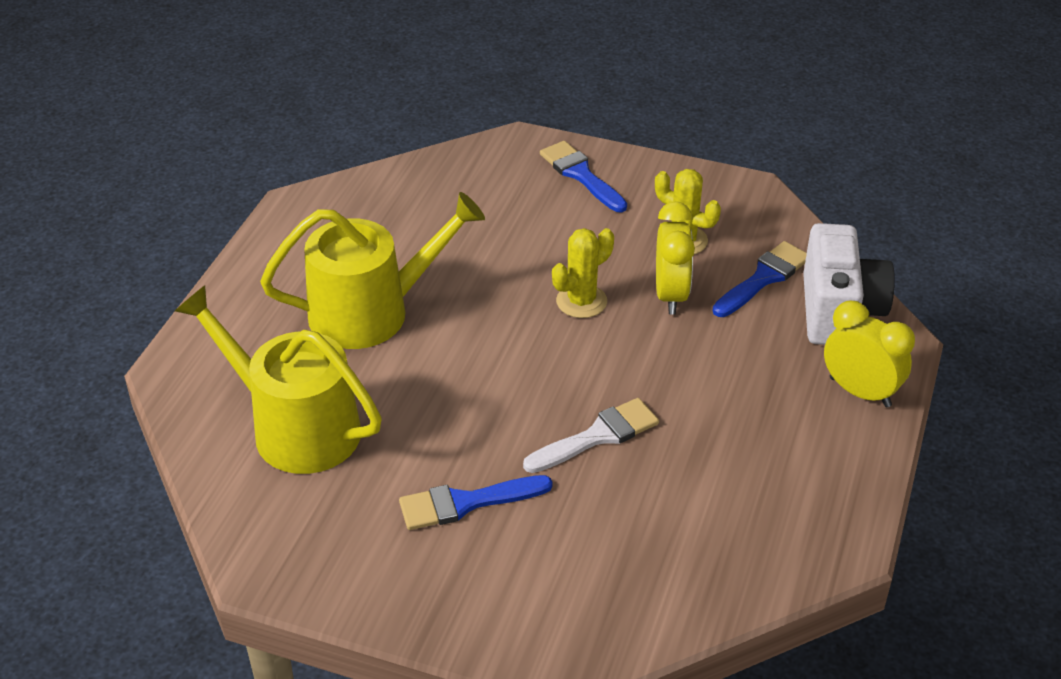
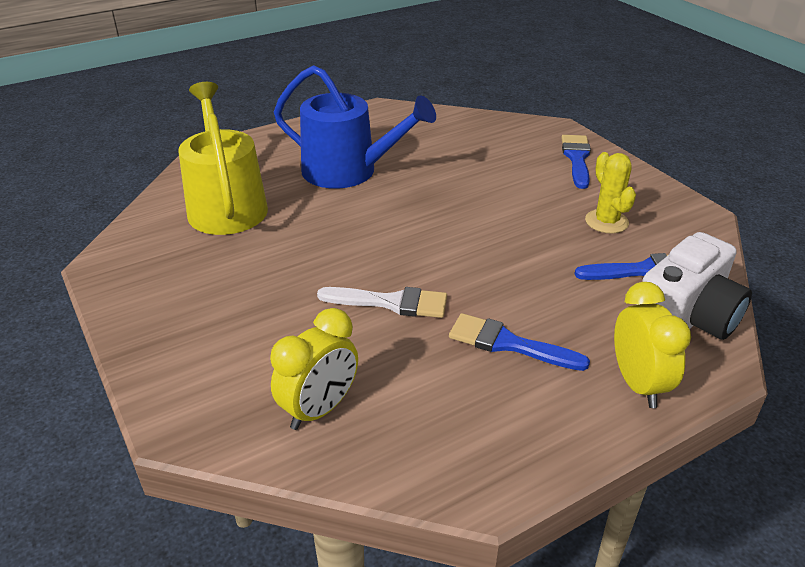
camera: 40 degrees right, 5 degrees down
(371, 312) = (348, 171): yellow watering can -> blue watering can
(466, 503) = (256, 294): blue brush -> blue brush (508, 344)
(581, 301) = (485, 223): yellow cactus -> none
(671, 295) = (555, 248): yellow clock -> yellow clock (319, 409)

